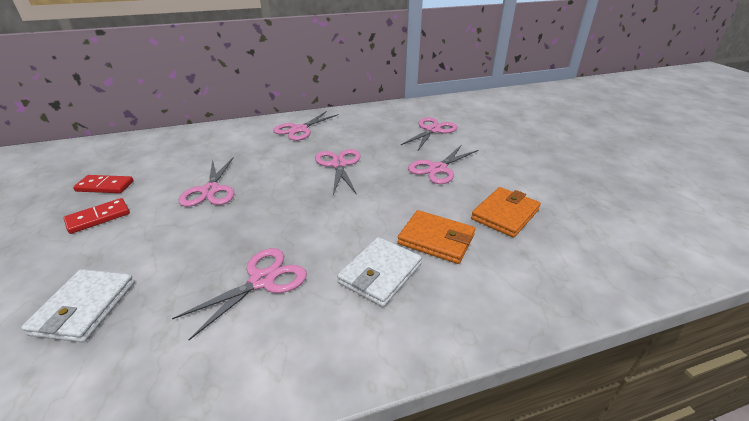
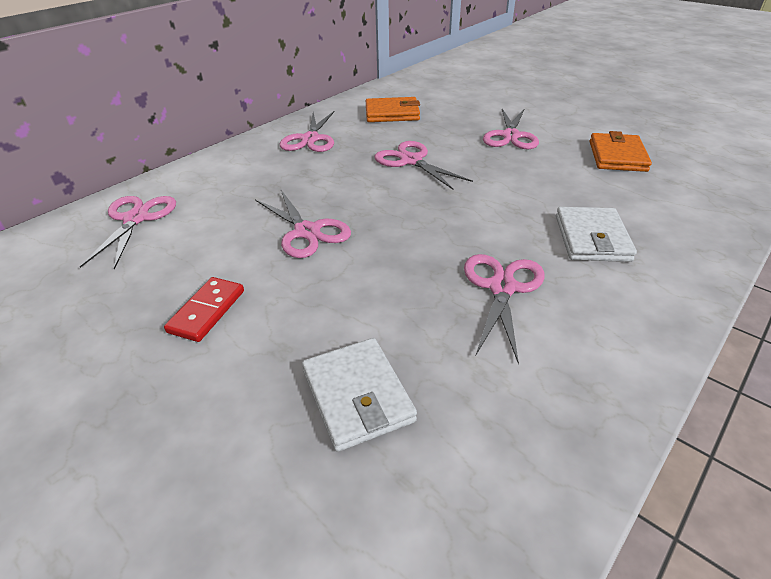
camera: 30 degrees left, 5 degrees up
(105, 186) = (150, 277): red domino -> none
(432, 130) = (454, 102): pink scissors -> pink scissors (136, 219)
(436, 239) = (595, 195): orange wallet -> orange wallet (392, 113)

